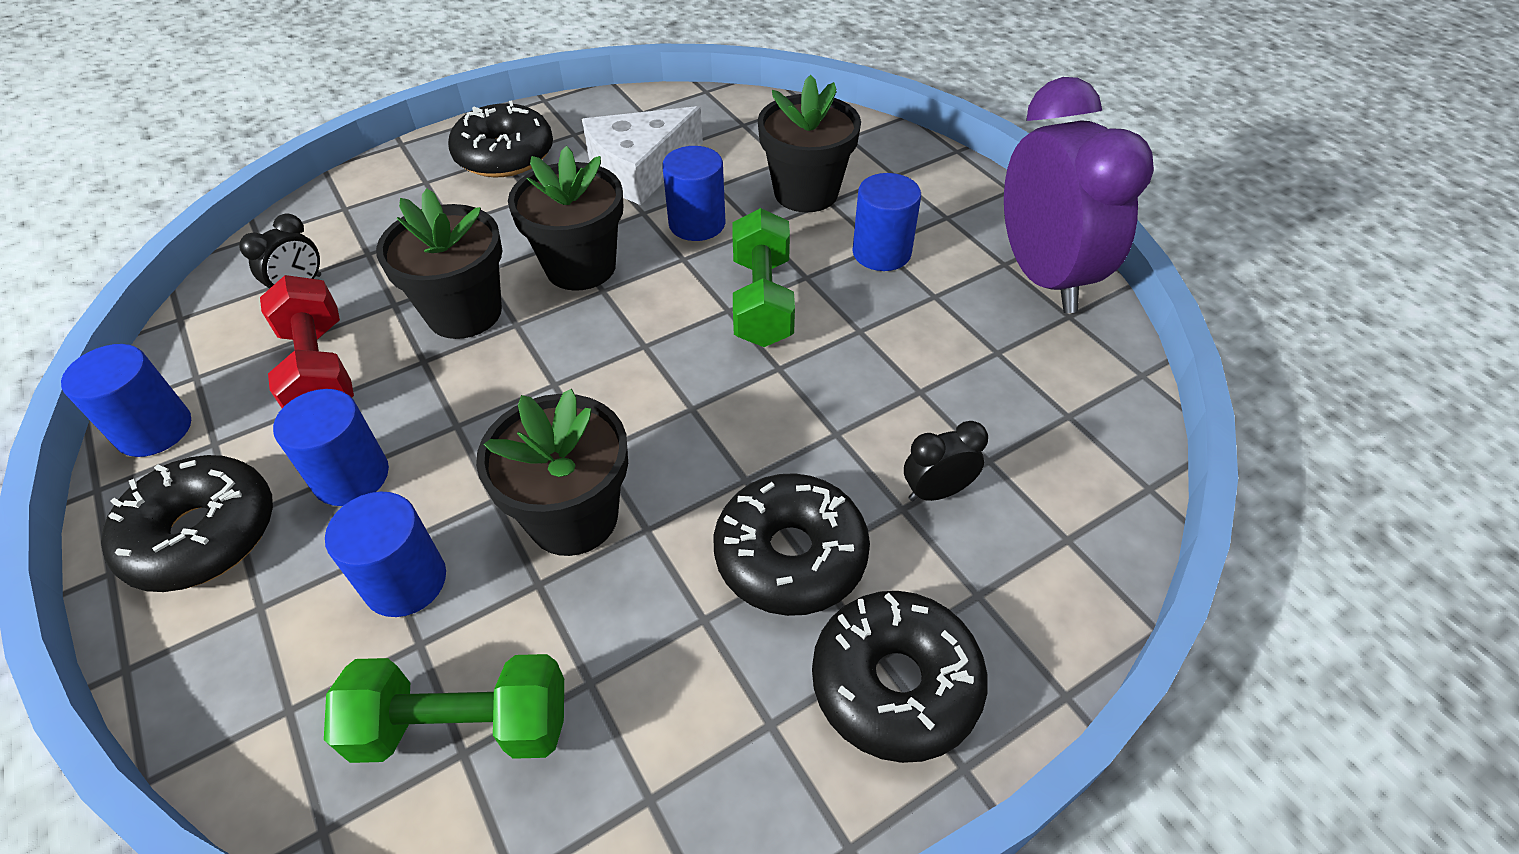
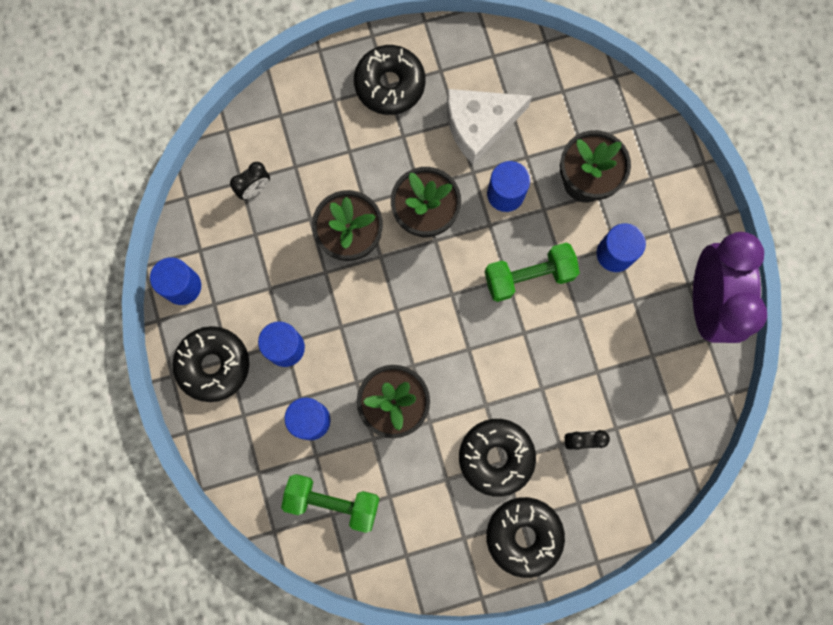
camera: 15 degrees right, 30 degrees up
(320, 370) = (268, 264): red dumbbell -> none
(762, 301) = (529, 276): green dumbbell -> green dumbbell turned 60 degrees clockwise

